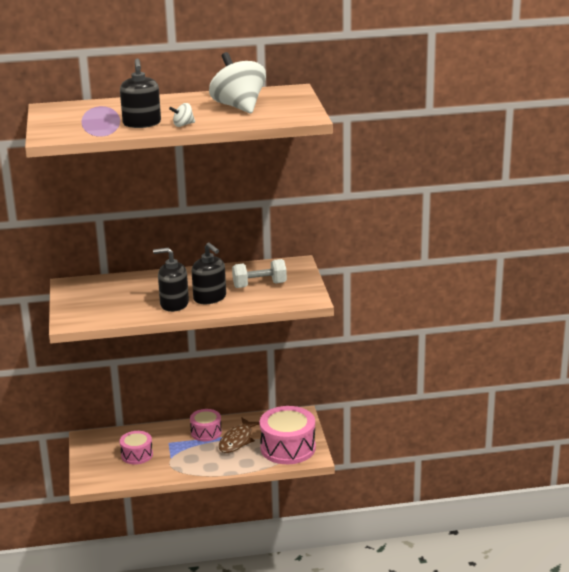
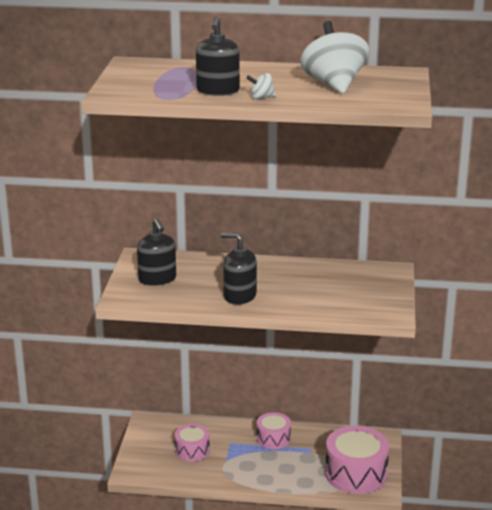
camera: 15 degrees right, 0 degrees up
(210, 298) = (281, 295): black soap dispenser -> black soap dispenser (157, 279)
(237, 440) = (303, 454): brown fish -> none
(259, 285) = (341, 289): white dumbbell -> none

